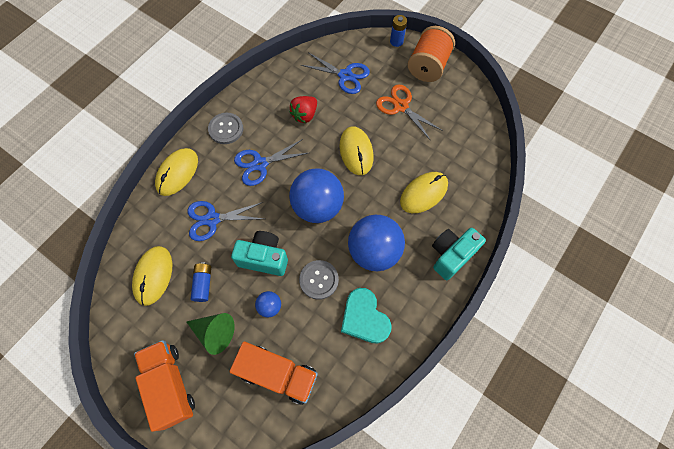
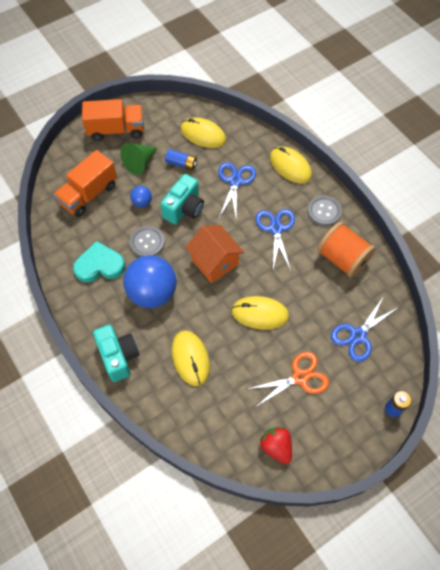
camera: 110 degrees right, 5 degrees down
(304, 115) = (318, 281): red strawberry -> red strawberry (276, 447)
(317, 206) = (214, 262): blue ball -> orange house
(428, 66) = (346, 430): orange spool -> orange spool (342, 259)

